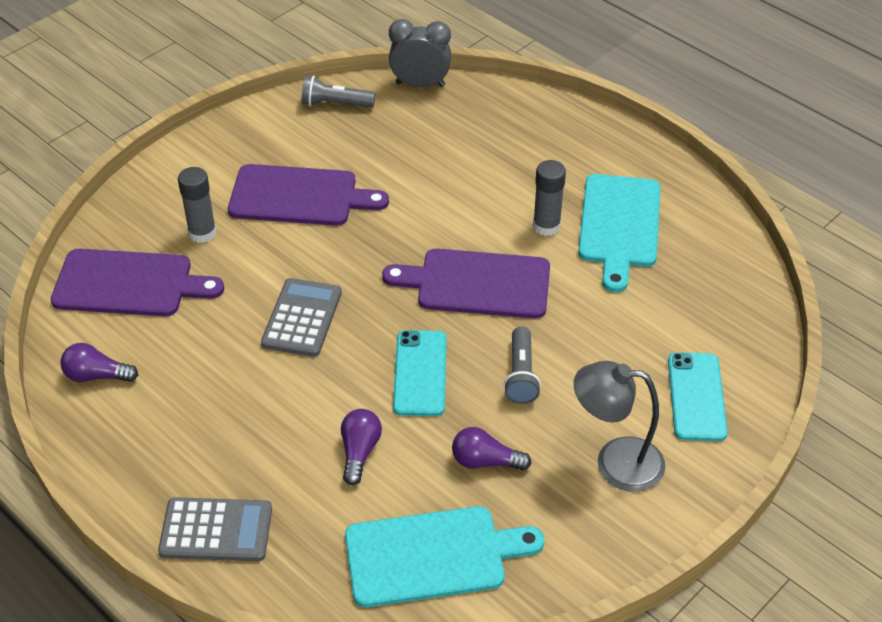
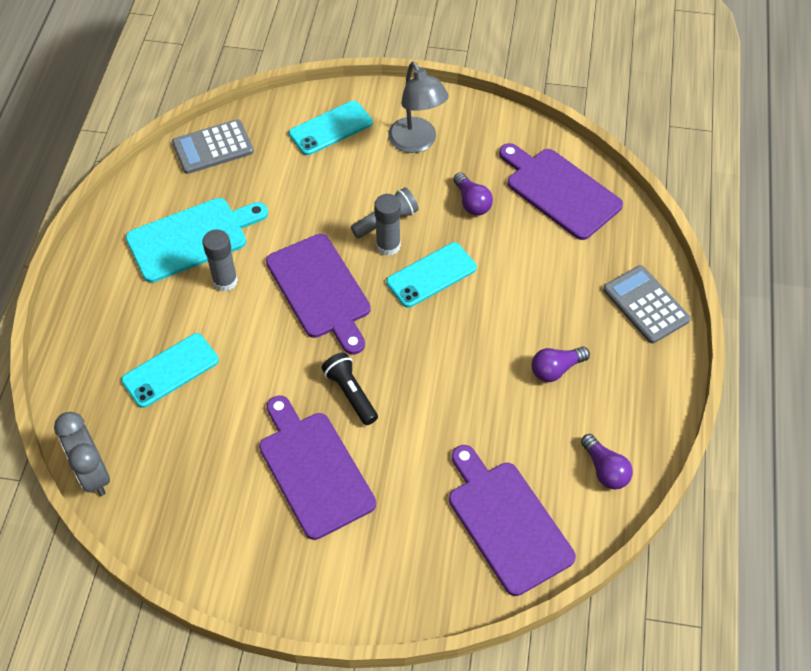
camera: 125 degrees left, 10 degrees up
(202, 233) = (411, 512): grey glue stick -> grey glue stick (388, 246)
(302, 318) = (441, 376): grey calculator -> grey calculator (213, 147)
(335, 104) = (168, 527): grey flashlight -> none
(346, 250) = (350, 394): none -> black flashlight
(359, 452) = (522, 269): purple light bulb -> purple light bulb (556, 369)
(432, 556) = (559, 191): turquoise cutting board -> purple cutting board
(478, 156) = (170, 370): none -> turquoise phone

